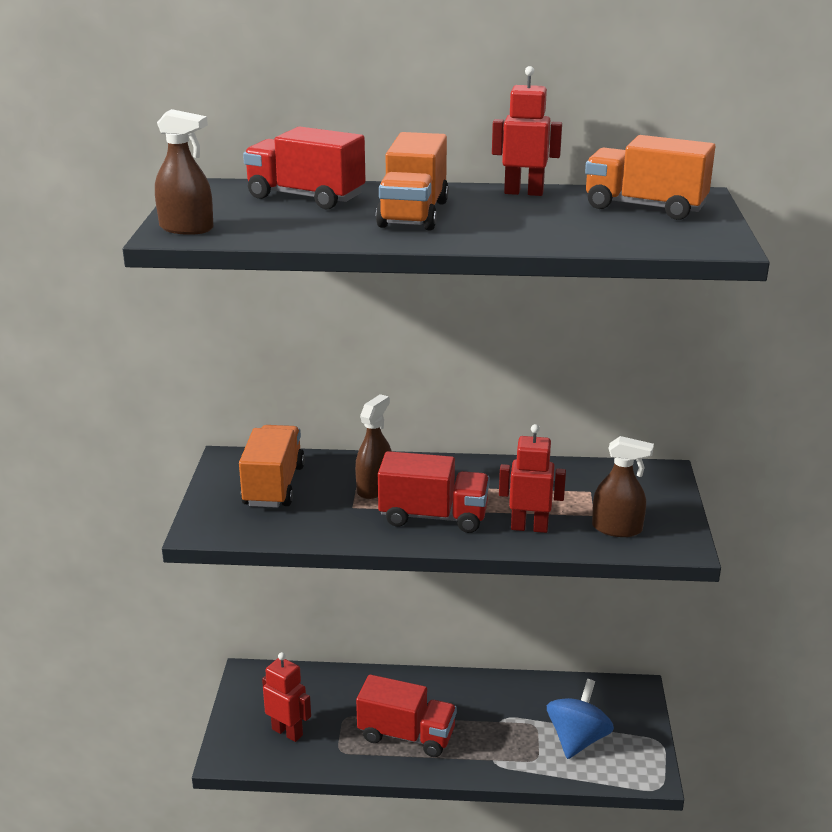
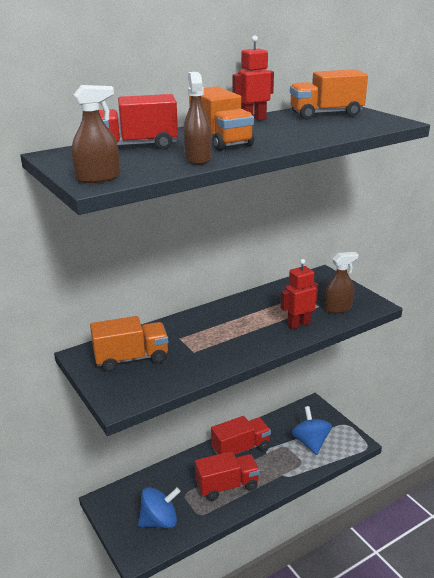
camera: 35 degrees left, 0 degrees up
(274, 486) = (131, 359): orange truck -> orange truck turned 105 degrees clockwise
(287, 732) = (159, 521): red robot -> blue spinning top
(374, 488) = (192, 336): brown spray bottle -> brown spray bottle (197, 159)
(433, 516) = (244, 339): red truck -> red truck (241, 449)

